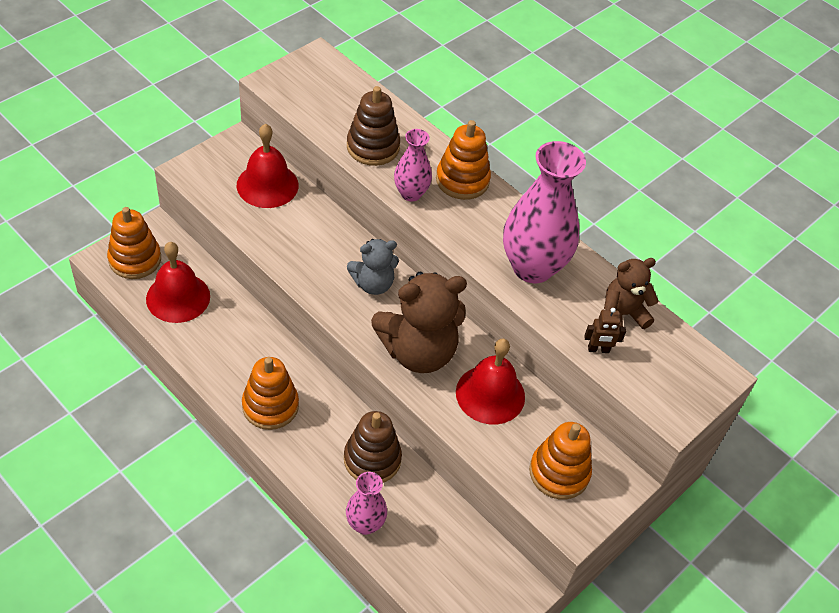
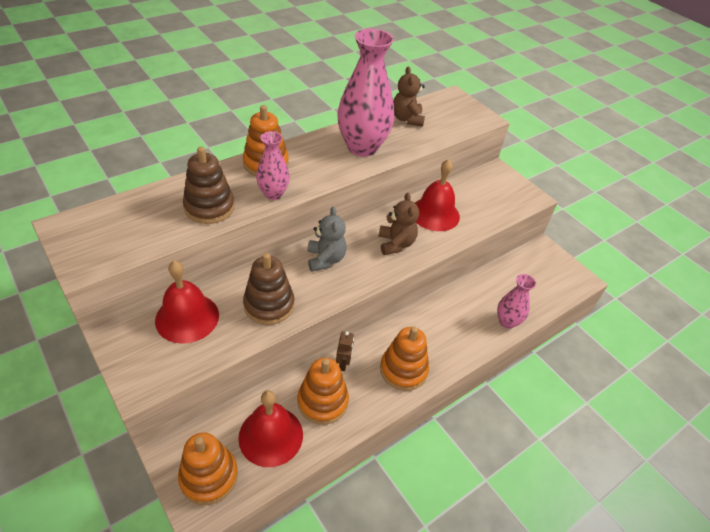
camera: 80 degrees left, 5 degrees down
(372, 459) = (453, 310): brown stacking toy -> brown stacking toy (269, 305)
(418, 351) = (396, 244): brown teddy bear -> brown teddy bear, size x0.58
(559, 472) = (494, 195): orange stacking toy -> orange stacking toy (322, 401)
(598, 350) = (436, 134): brown robot -> brown robot (343, 364)

